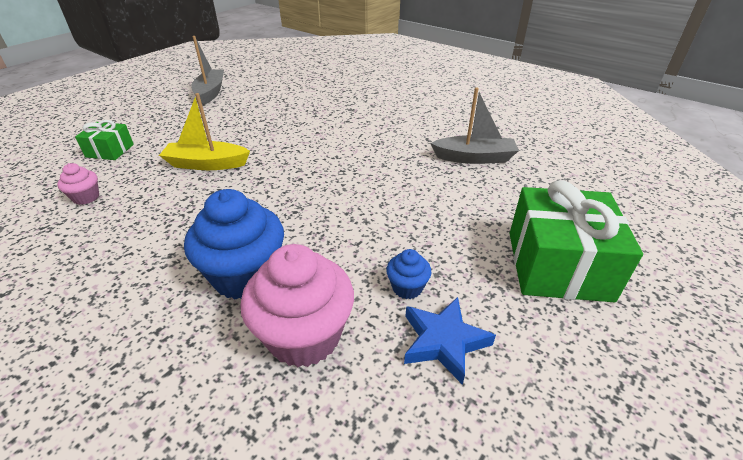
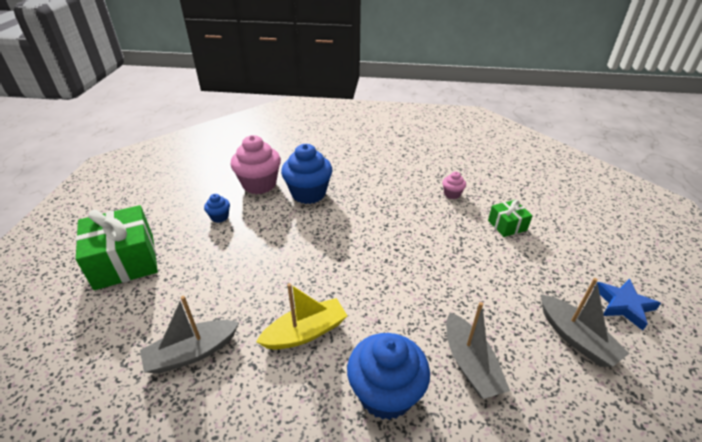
camera: 150 degrees right, 0 degrees up
(207, 164) = (422, 243): yellow boat -> yellow boat (305, 332)
(287, 102) = (470, 364): none -> grey boat
(350, 107) = (385, 393): none -> blue cupcake
(444, 341) = (194, 202): blue star -> blue star (623, 305)

